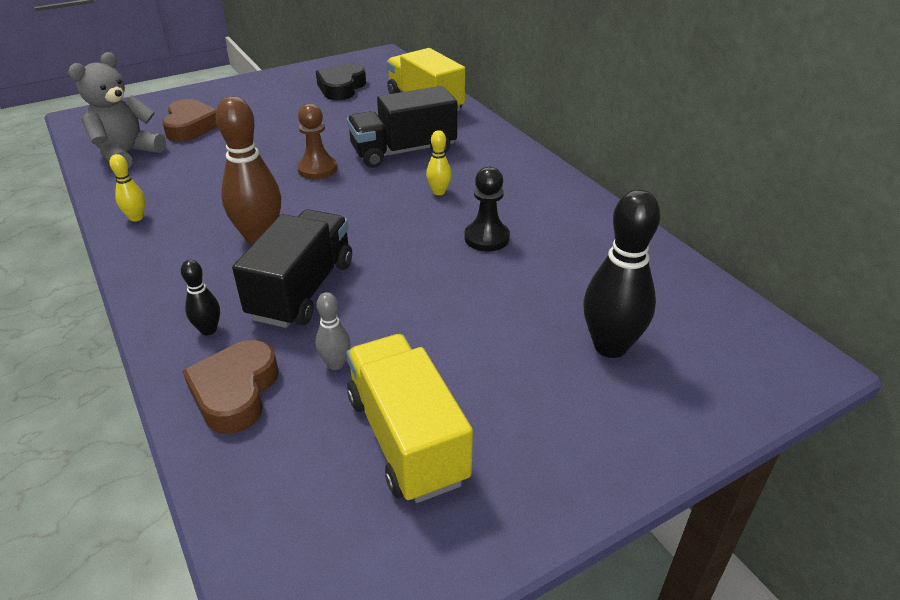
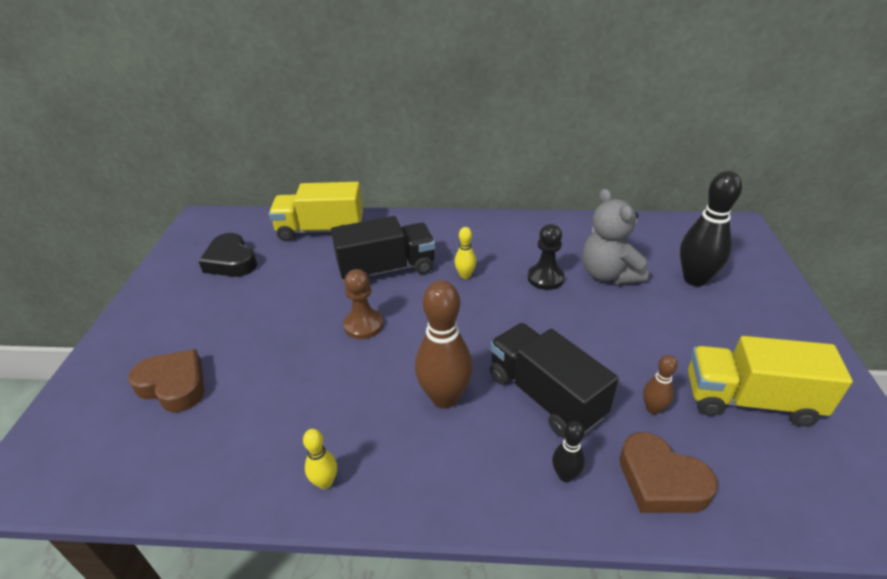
camera: 55 degrees left, 0 degrees up
(127, 154) = (171, 457): grey teddy bear -> grey teddy bear (608, 274)
(335, 364) = (653, 408): grey bowling pin -> brown bowling pin
(403, 151) = (386, 269): black truck -> black truck turned 120 degrees counterclockwise

